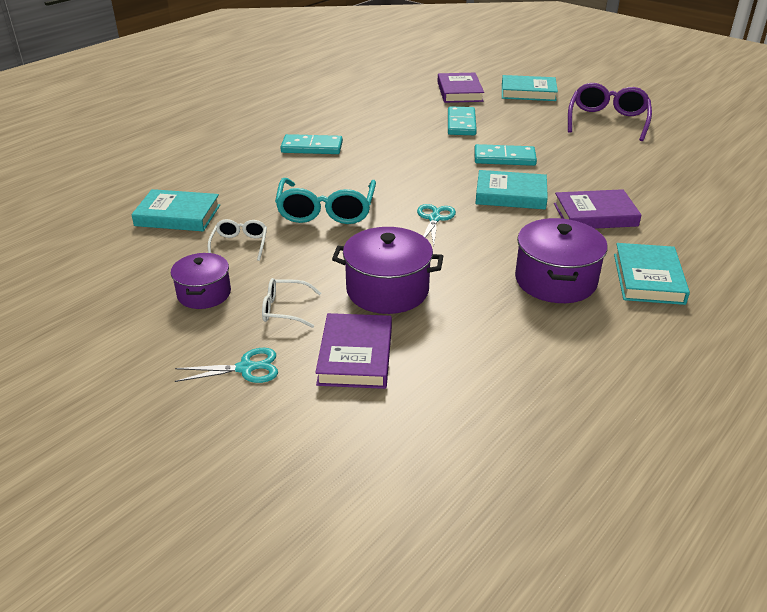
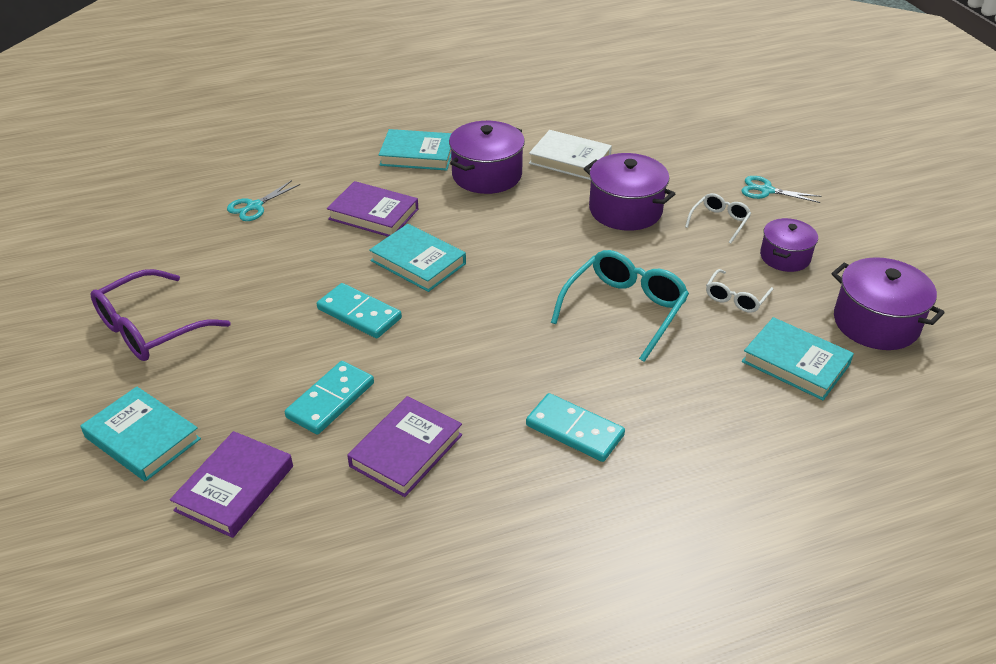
camera: 150 degrees left, 5 degrees up
(110, 261) = (876, 323): none -> purple pot
(284, 309) = (719, 221): white glasses -> white glasses turned 90 degrees counterclockwise
(355, 355) = (683, 175): purple book -> purple book (406, 450)
(434, 218) = (523, 261): turquoise scissors -> turquoise scissors (254, 206)
(496, 329) = (570, 160): none -> white book
(648, 278) = (417, 155): turquoise book -> turquoise book turned 60 degrees clockwise

